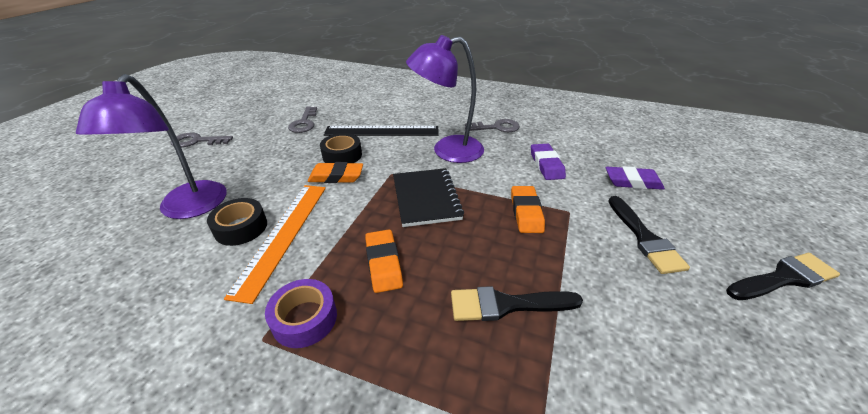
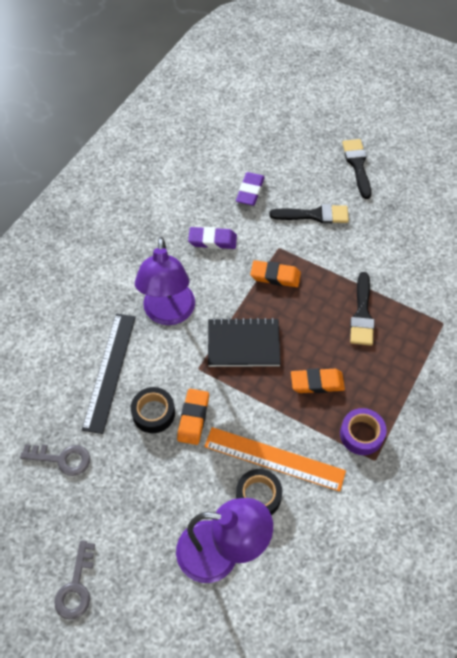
camera: 80 degrees left, 20 degrees up
(496, 127) = (133, 260): grey key -> none

